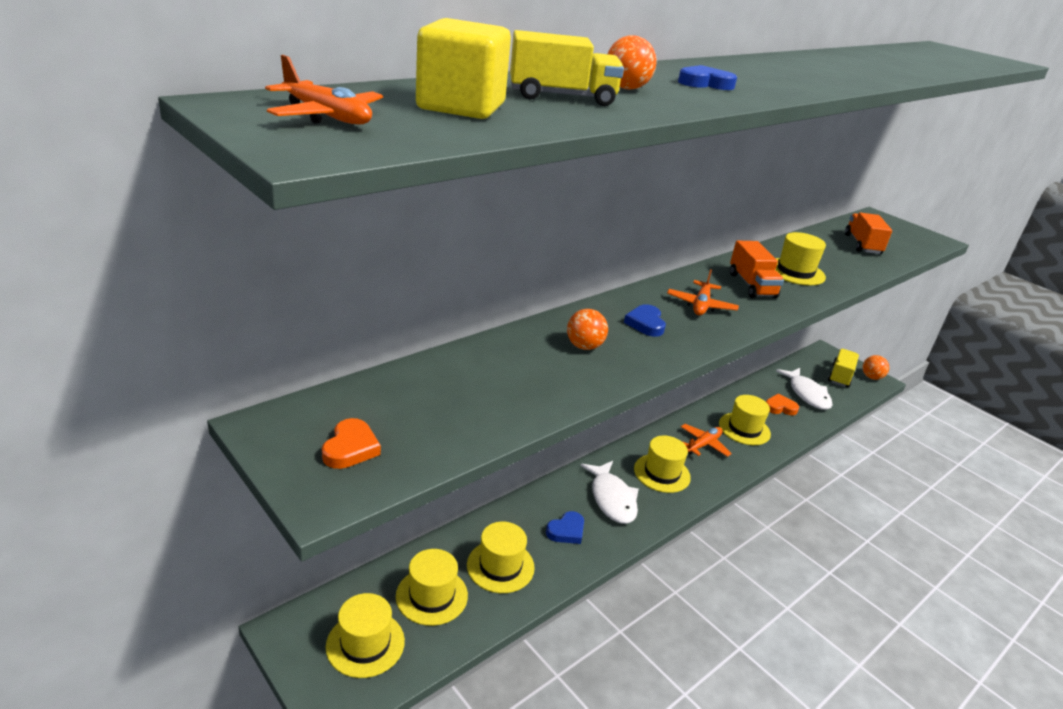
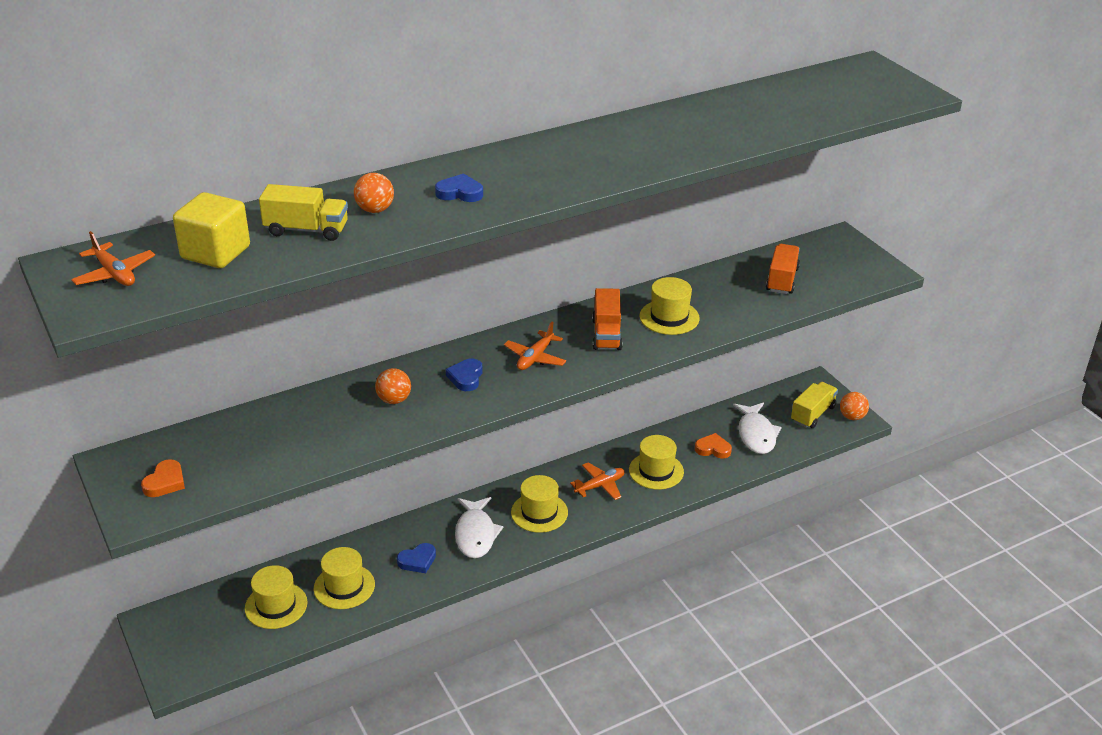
camera: 15 degrees right, 5 degrees up
(365, 644) = (210, 637): yellow hat -> none

